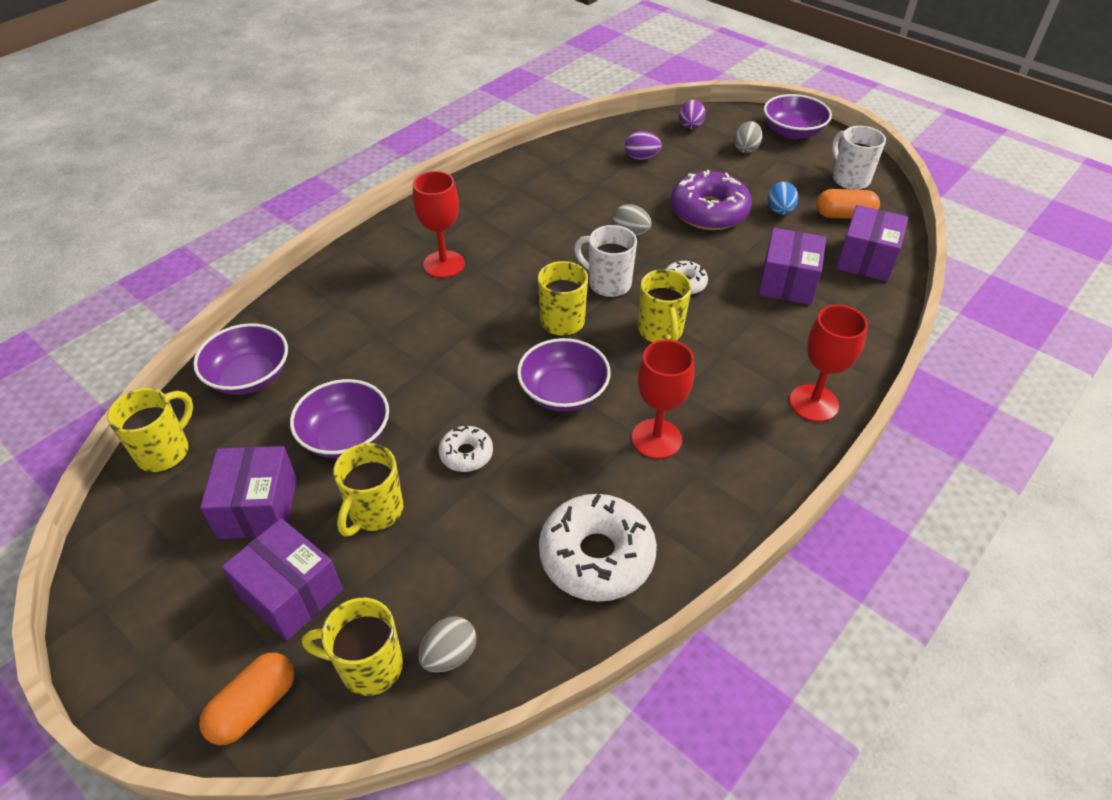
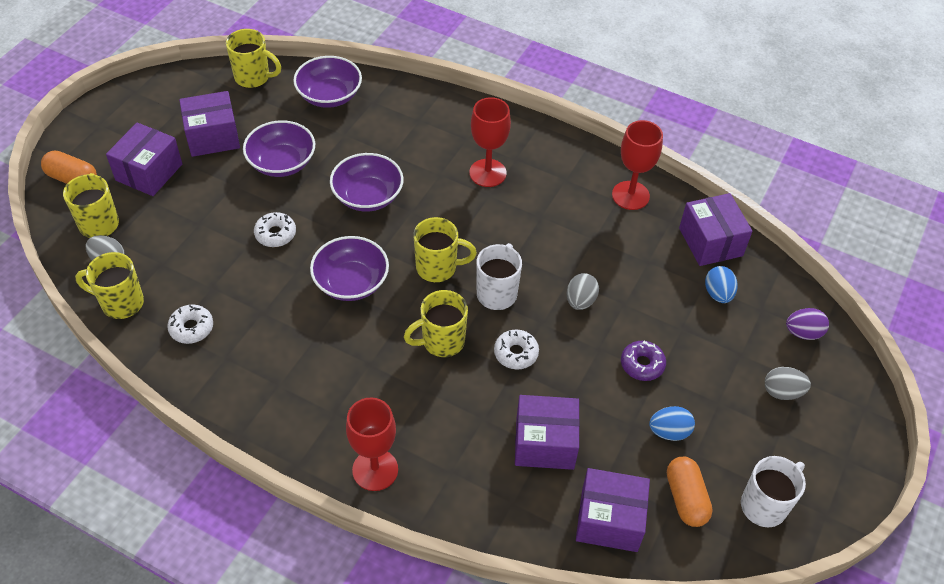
camera: 75 degrees right, 5 degrees up
(375, 512) = (216, 196): yellow mug -> yellow mug (121, 303)
(583, 149) = (710, 242): none -> purple box
(596, 556) = (191, 328): white donut -> white donut, size x0.51
(641, 157) = (718, 294): purple egg -> blue egg
(656, 439) = (311, 352): red goblet -> red goblet (630, 195)
(709, 211) = (642, 364): purple donut -> purple donut, size x0.51
(792, 132) = (845, 440): purple bowl -> purple bowl (368, 196)

